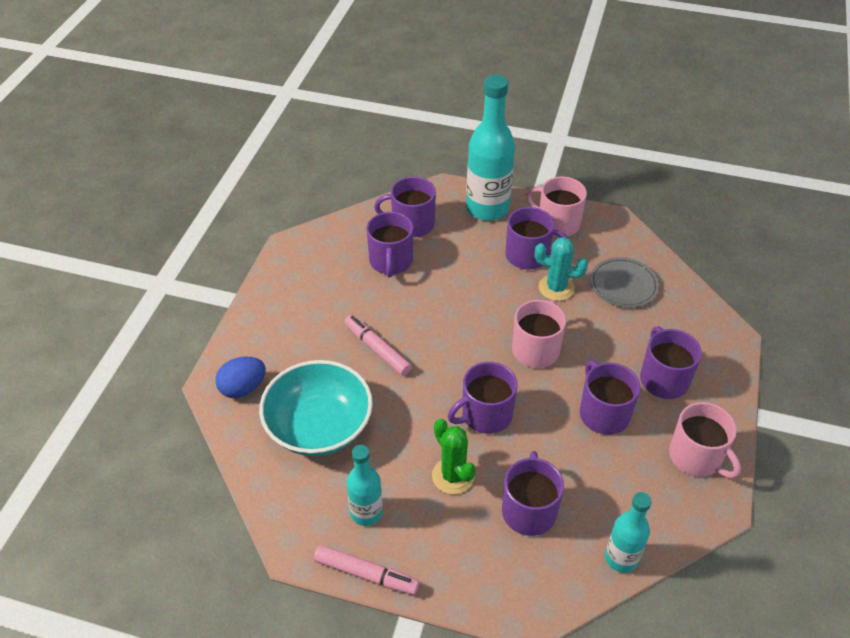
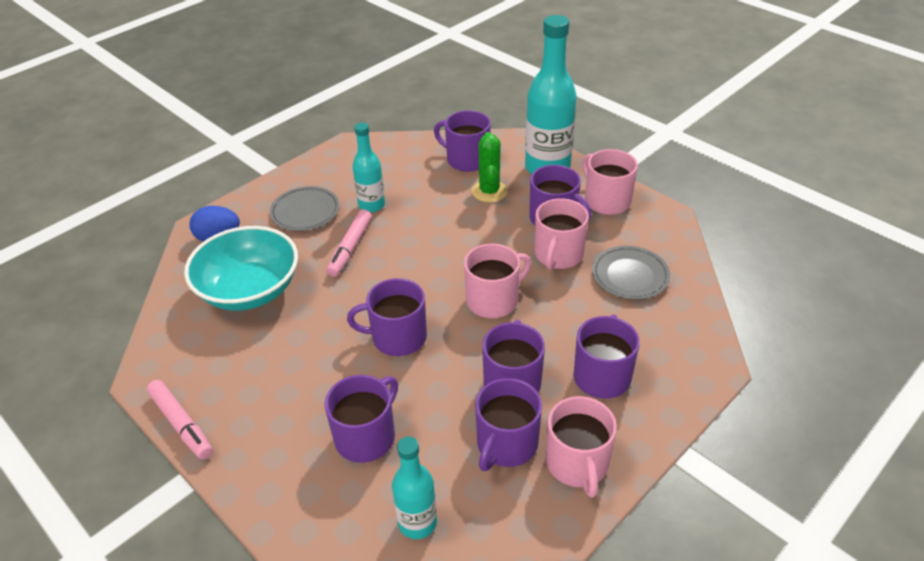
camera: 30 degrees right, 5 degrees down
(305, 330) = (305, 212): none -> grey plate
(366, 512) = (226, 374): turquoise bottle -> turquoise bottle (371, 205)
(377, 349) = (350, 248): pink marker -> pink marker turned 150 degrees counterclockwise
(391, 261) = (422, 183): purple mug -> purple mug (506, 444)
(453, 476) = (324, 376): green cactus -> green cactus (489, 191)
(556, 288) = (558, 255): turquoise cactus -> pink mug

